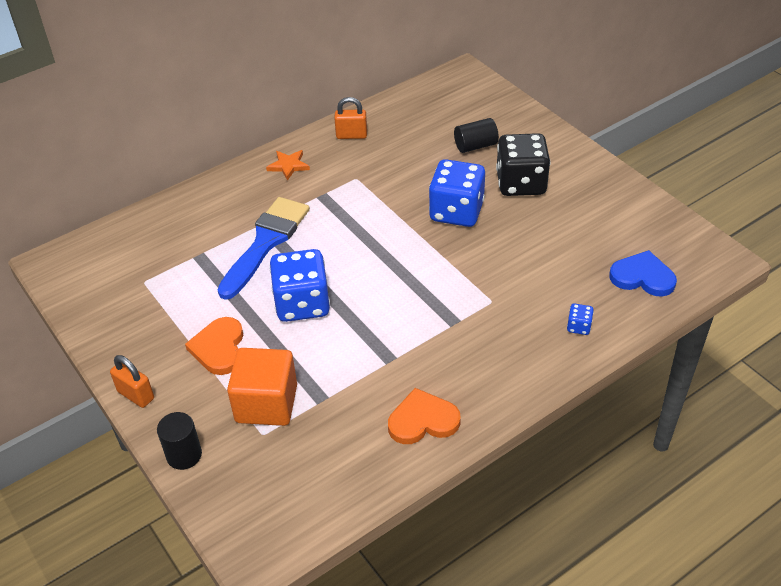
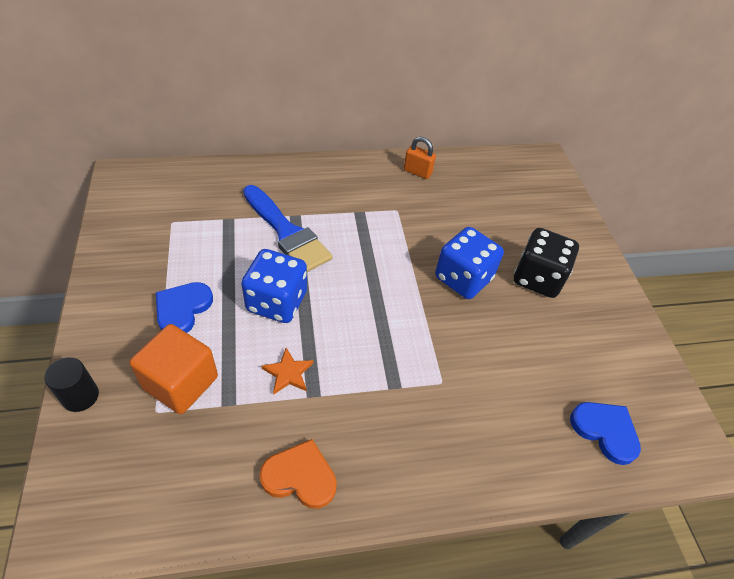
camera: 20 degrees right, 5 degrees up
(136, 395) = (89, 318): orange padlock -> none
(219, 348) = (182, 309): orange heart -> blue heart
(266, 242) = (287, 233): blue brush -> blue brush turned 90 degrees clockwise
(288, 166) = (350, 176): orange star -> orange star (288, 373)
(475, 146) = (517, 225): black cylinder -> none
(579, 327) = (510, 453): blue dice -> none

